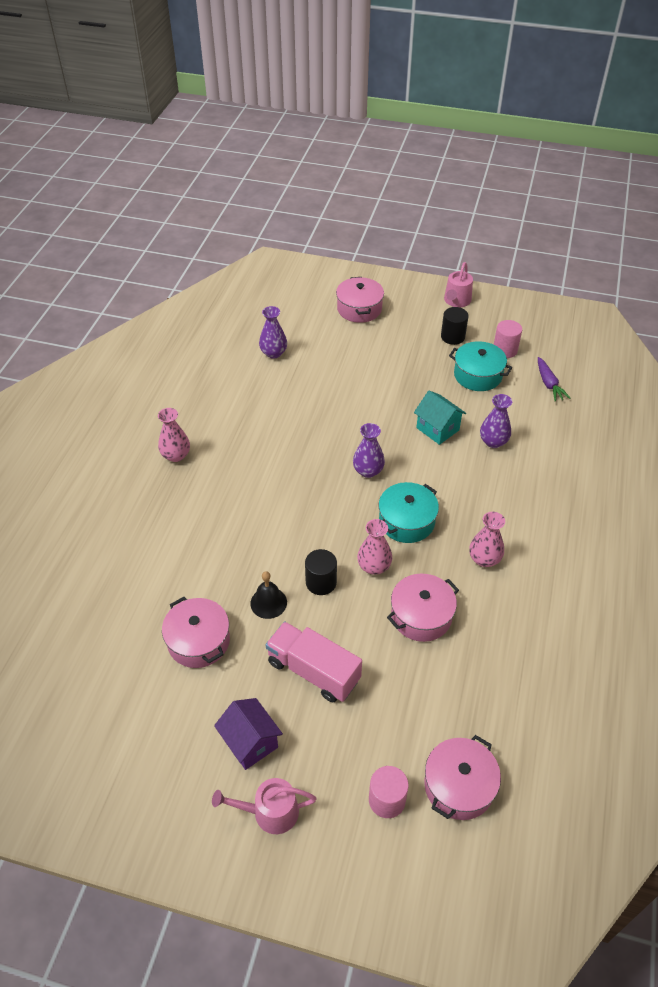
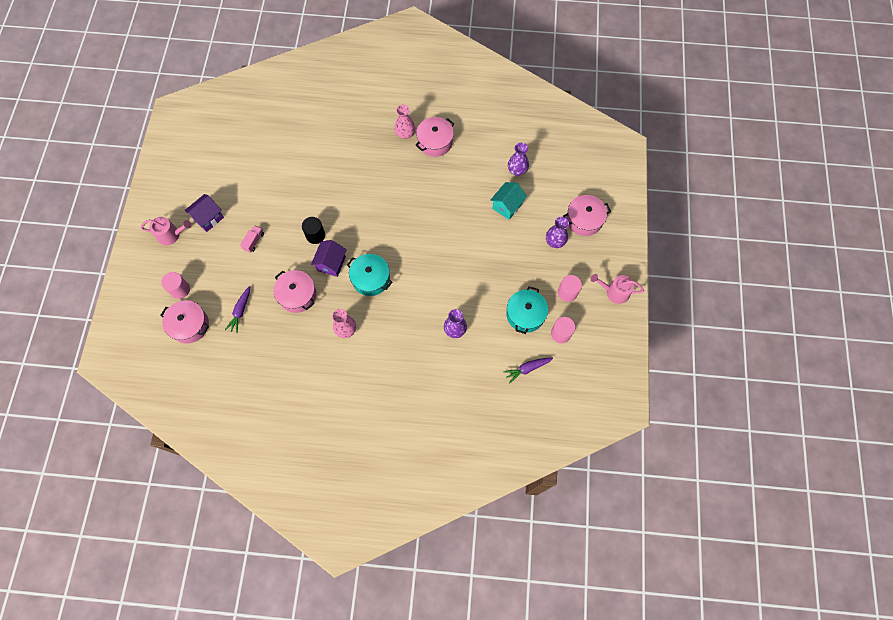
camera: 80 degrees right, 20 degrees up
(199, 641) = (268, 179): pink pot -> pink pot (435, 142)
(268, 602) = (297, 209): black bell -> none
(270, 812) = (171, 235): pink watering can -> pink watering can turned 105 degrees clockwise
(313, 671) = (254, 241): pink truck -> pink truck, size x0.49
(368, 471) = (411, 249): purple vase -> purple vase (555, 241)
(374, 566) = (331, 263): pink vase -> purple house
(437, 429) = (460, 290): turquoise house -> turquoise house (507, 206)
(441, 700) = (240, 311): none -> purple carrot
(452, 337) = (567, 292): black cylinder -> pink cylinder

